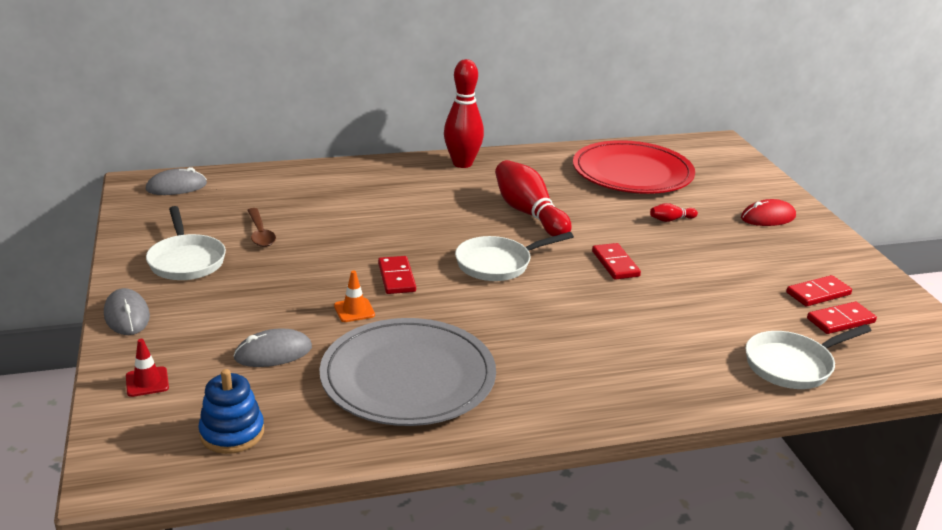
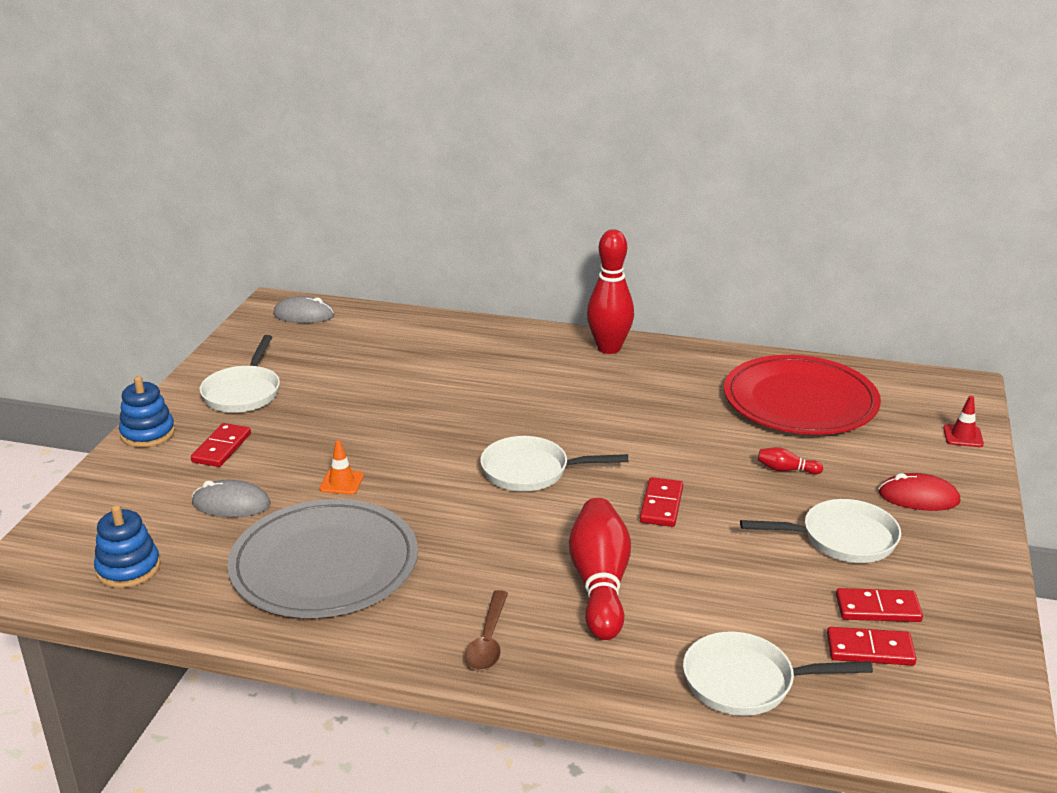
camera: 30 degrees right, 0 degrees up
(127, 315) = (148, 433): grey mouse -> blue stacking toy
(147, 382) = (107, 500): red traffic cone -> red traffic cone (963, 436)
(260, 233) = (332, 381): brown spoon -> brown spoon (488, 640)
(397, 277) = (414, 459): red domino -> red domino (222, 448)
(529, 213) = (624, 422): red bowling pin -> red bowling pin (600, 584)
(751, 255) = (842, 539): none -> white pan

